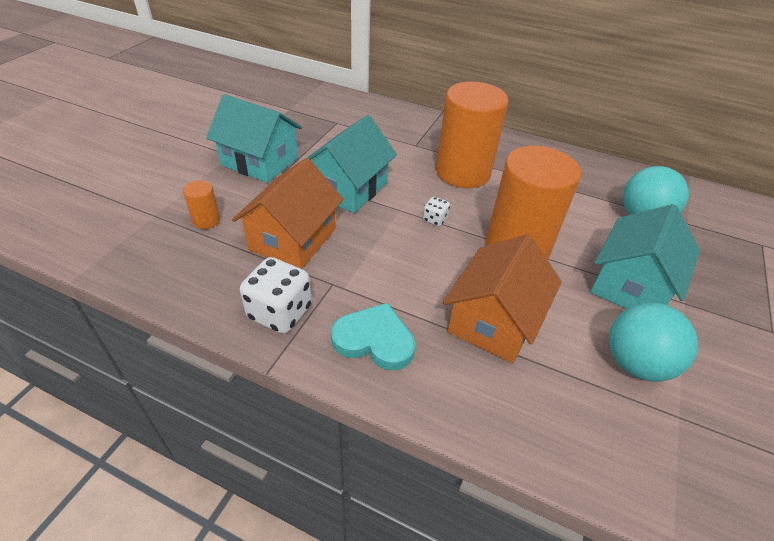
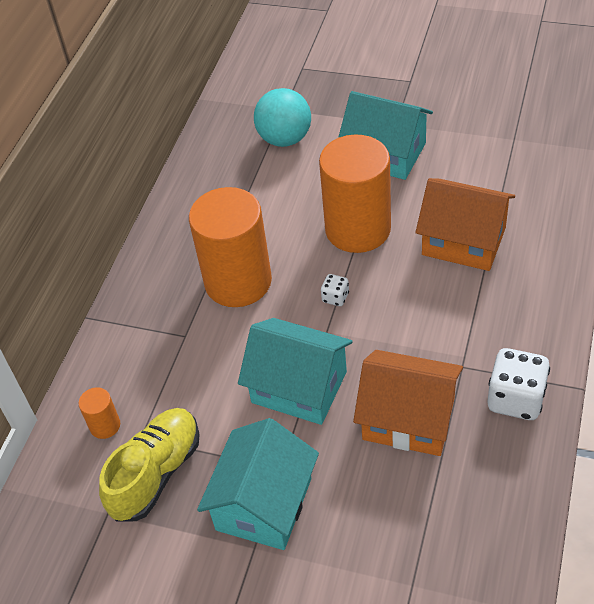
camera: 90 degrees left, 5 degrees up
(206, 220) = (404, 519): orange cylinder -> orange cylinder (105, 426)
(307, 125) = (156, 473): none -> yellow shoe
(374, 340) = (518, 320): turquoise heart -> none
(635, 363) = (474, 157): turquoise ball -> none

